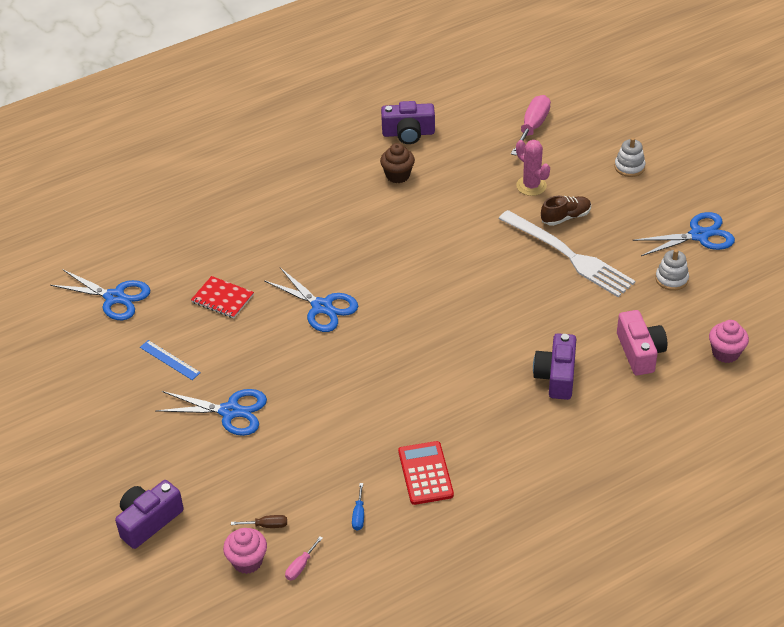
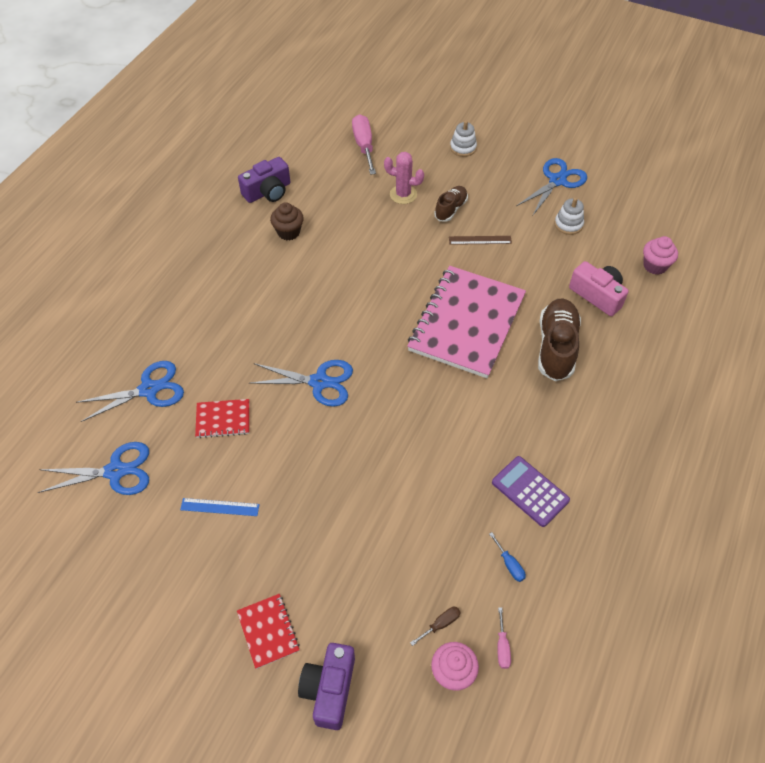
camera: 35 degrees left, 10 degrees up
(137, 461) = (268, 631): none -> red notebook
(230, 411) = (317, 528): blue scissors -> blue scissors (149, 389)
(425, 473) = (530, 491): red calculator -> purple calculator
(491, 319) = (466, 323): none -> pink notebook
(556, 376) = (556, 347): purple camera -> brown shoe
(569, 256) = (480, 240): white fork -> brown ruler

